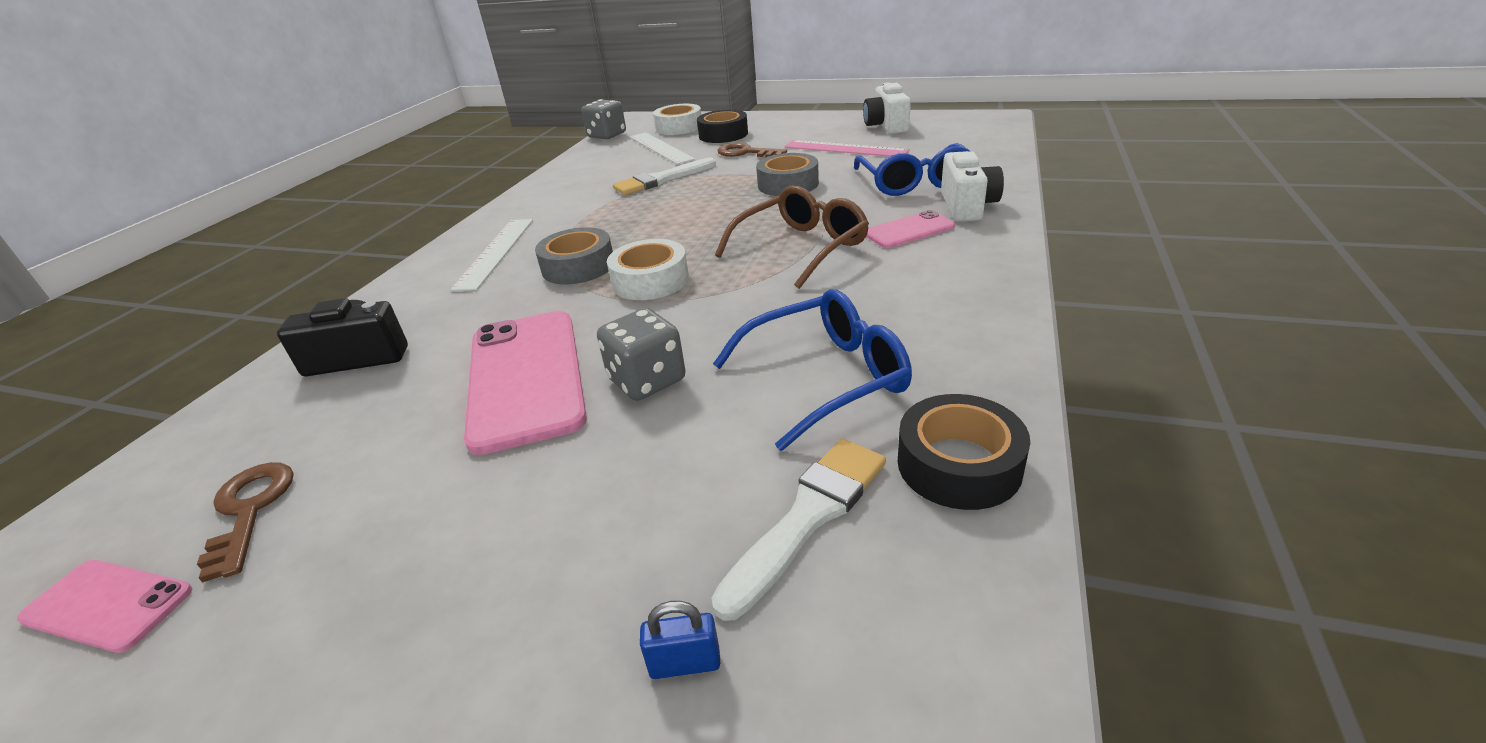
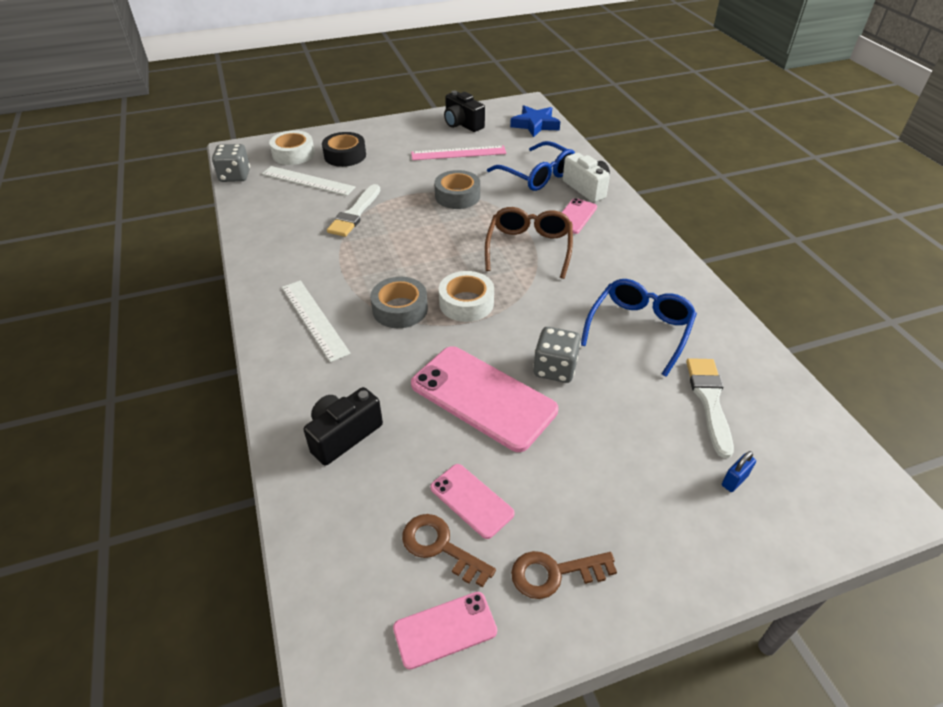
camera: 40 degrees left, 10 degrees up
(349, 479) = (471, 500): none -> pink phone
(746, 152) = (388, 171): brown key -> brown key (554, 573)
(886, 126) = (462, 124): white camera -> black camera
(959, 464) = (737, 349): black tape -> none
(980, 137) = (535, 125): none -> blue star

